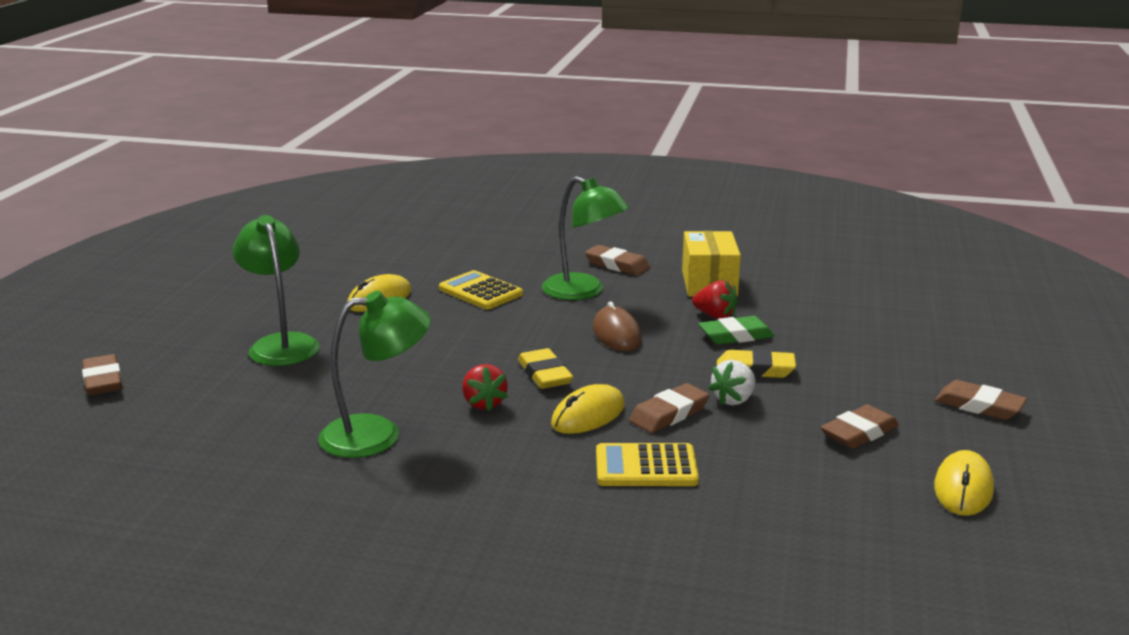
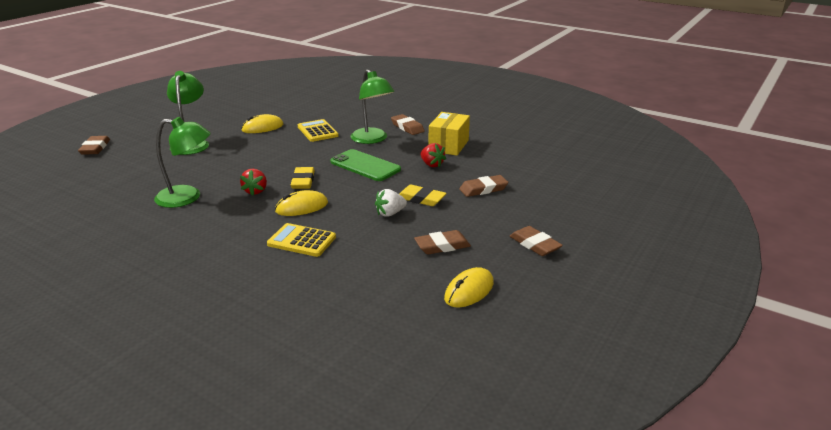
camera: 20 degrees right, 5 degrees up
(616, 334) = (365, 166): brown mouse -> green phone
(669, 414) = (345, 214): brown eraser -> brown eraser (483, 189)
(736, 336) = (431, 178): green eraser -> none

